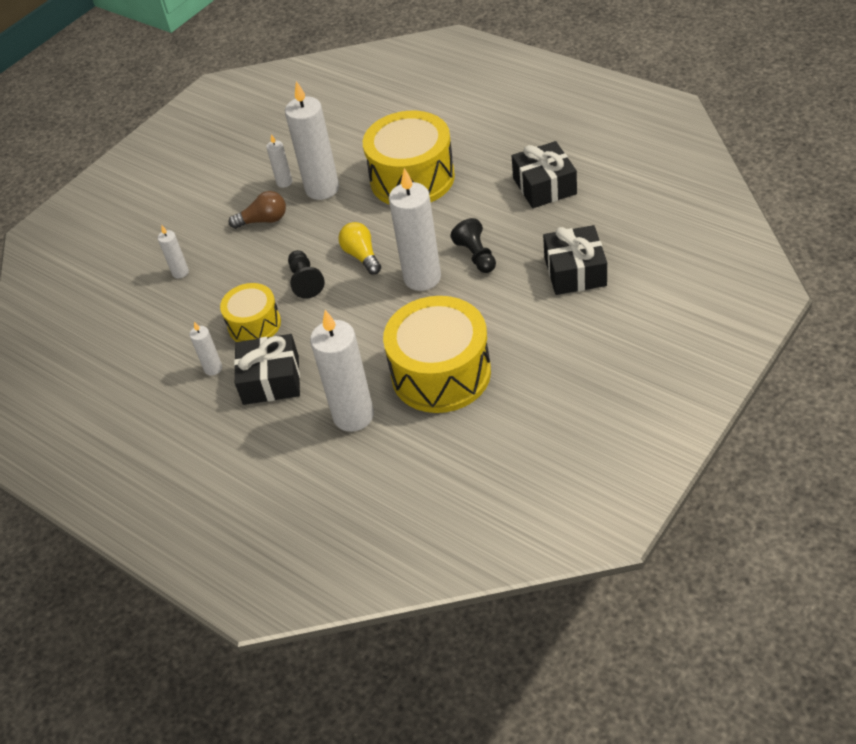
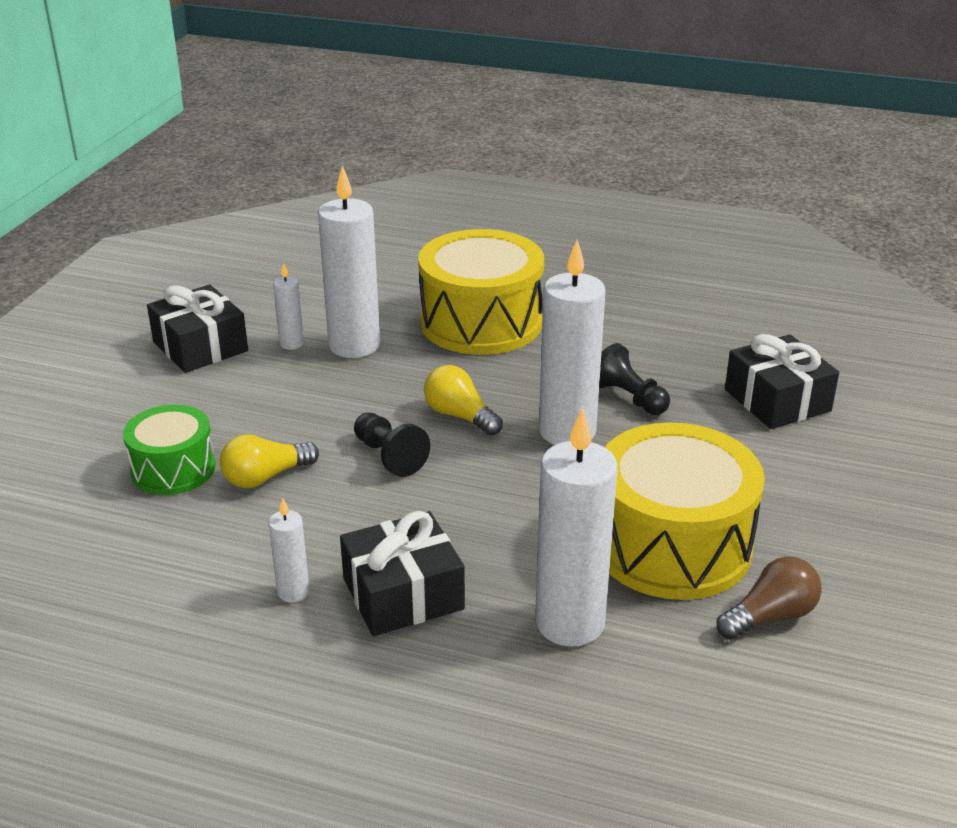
camera: 25 degrees left, 15 degrees down
(180, 272) = (173, 469): white candle -> green drum
(229, 286) = (265, 477): none -> yellow light bulb
(254, 324) = (334, 521): yellow drum -> none
(263, 220) = (282, 390): brown light bulb -> brown light bulb (770, 616)
(544, 186) = (669, 314): black gift -> black gift (200, 346)

